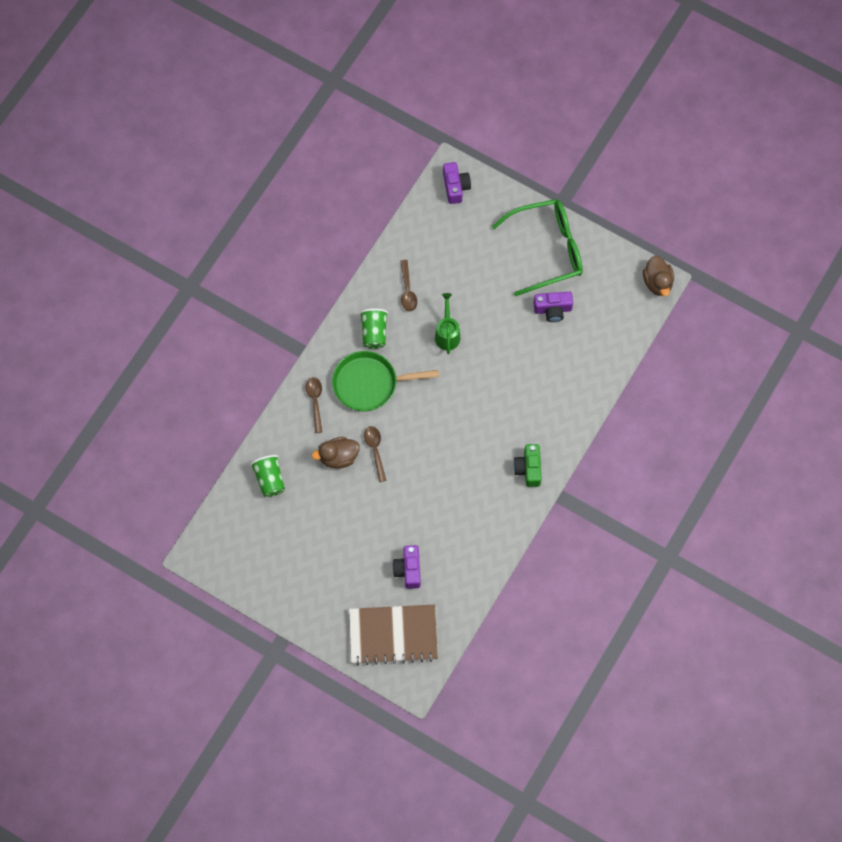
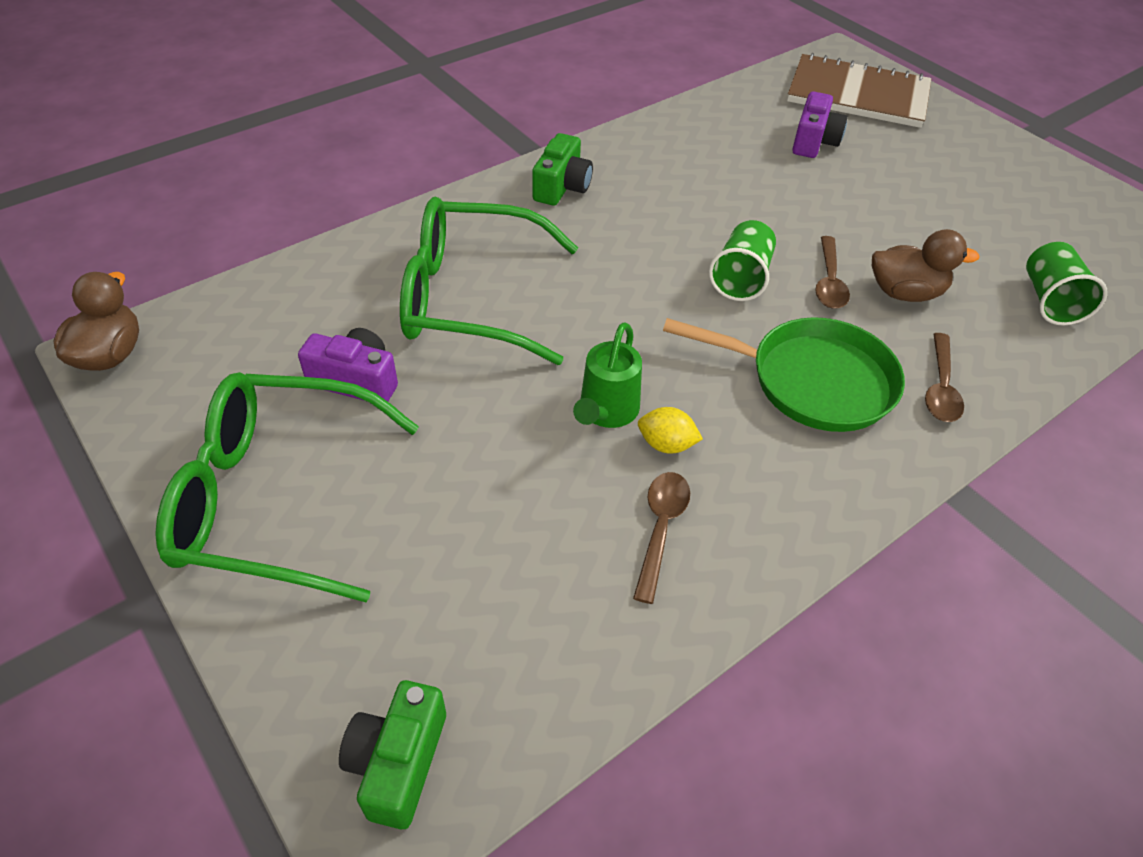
camera: 160 degrees left, 20 degrees down
(374, 333) = (774, 468): green cup -> green cup (741, 278)
(418, 327) = (666, 444): none -> yellow lemon
(455, 187) = (398, 762): purple camera -> green camera
(532, 373) = (470, 298): none -> green glasses

